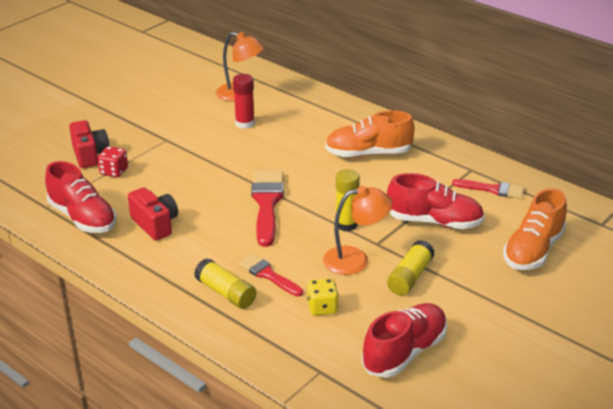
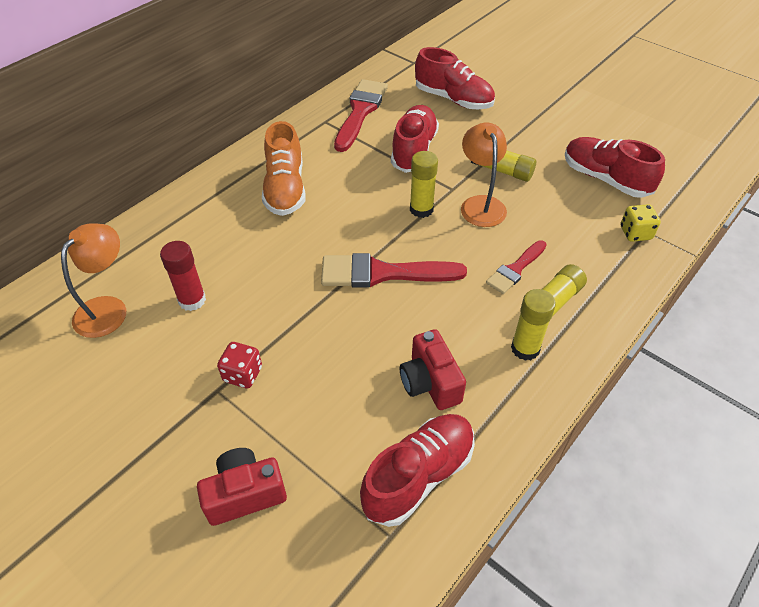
camera: 90 degrees left, 15 degrees up
(114, 171) = (298, 450): red dice -> red dice (243, 374)
(155, 224) = (430, 383): red camera -> red camera turned 75 degrees counterclockwise
(179, 273) = (525, 348): none -> yellow glue stick
(322, 307) = (559, 228): yellow dice -> yellow dice (635, 233)
(492, 189) = (360, 112): red brush -> red brush, size x1.68
(533, 250) = (453, 99): orange shoe -> red shoe

